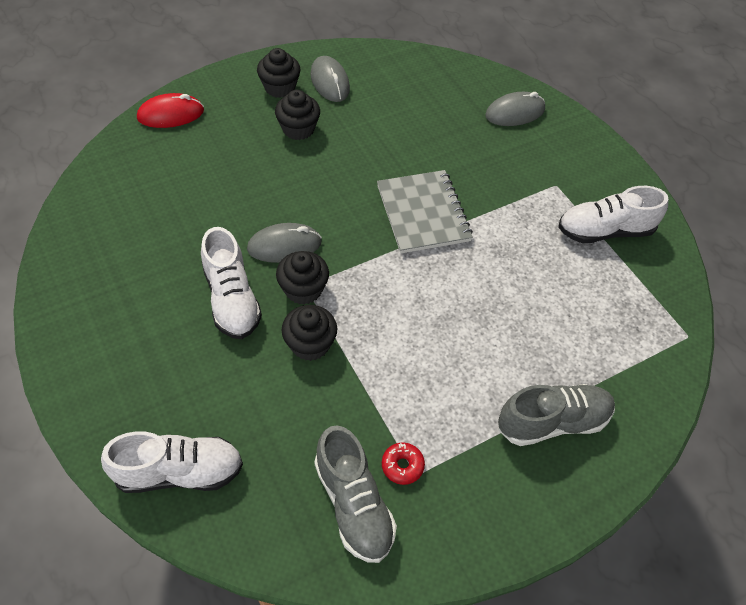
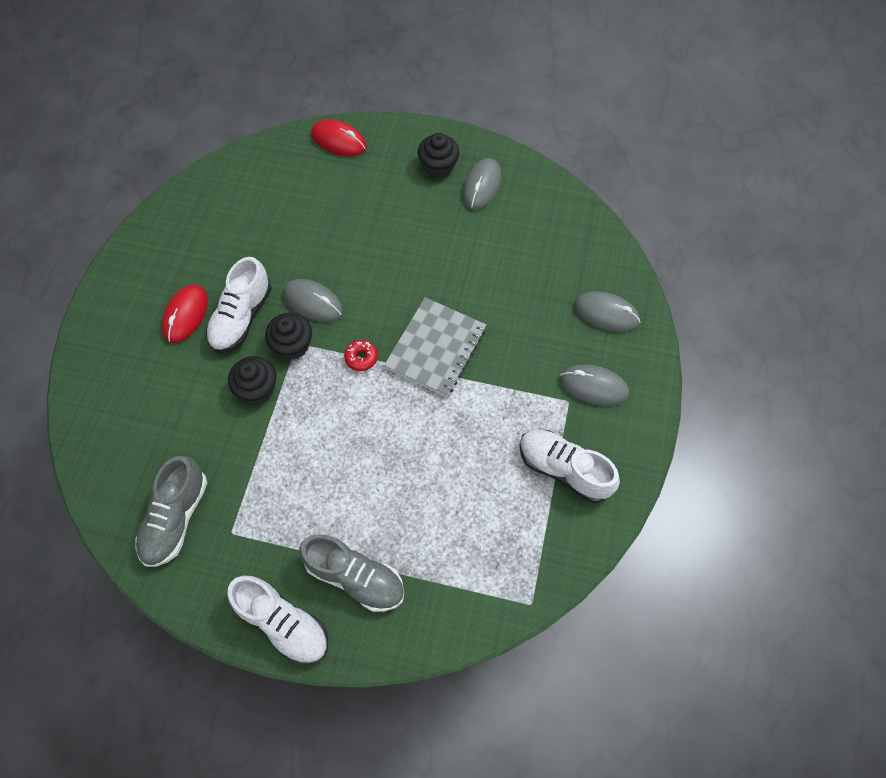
camera: 45 degrees right, 10 degrees up
(174, 333) = (186, 315): none -> red mouse
(179, 472) = (104, 411): white shoe -> white shoe (283, 622)
(298, 129) = (416, 212): black cupcake -> none
(402, 466) = (229, 520): red donut -> red donut (361, 358)
(561, 164) = (593, 386): none -> grey mouse

